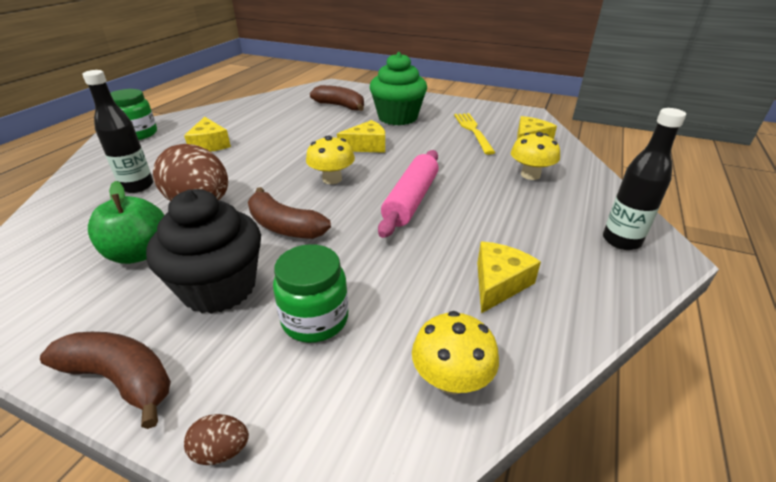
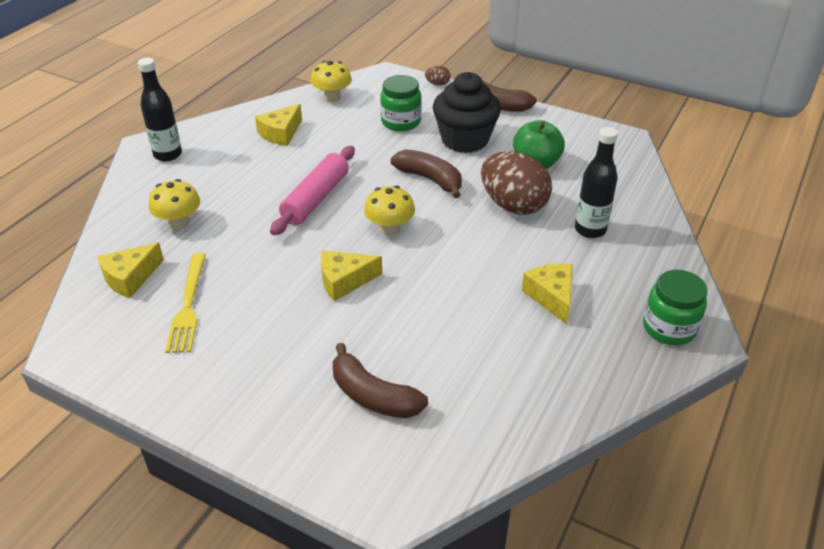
camera: 175 degrees left, 5 degrees up
(397, 117) = (283, 350): green cupcake -> none

